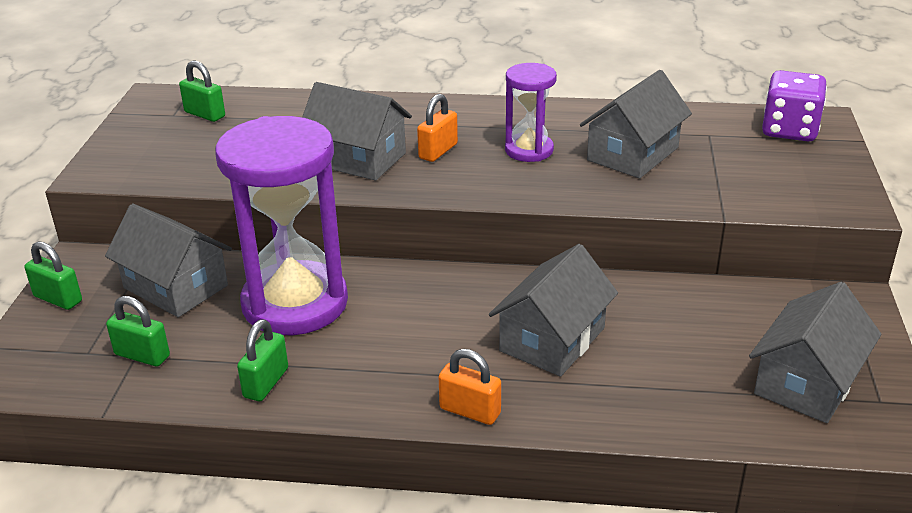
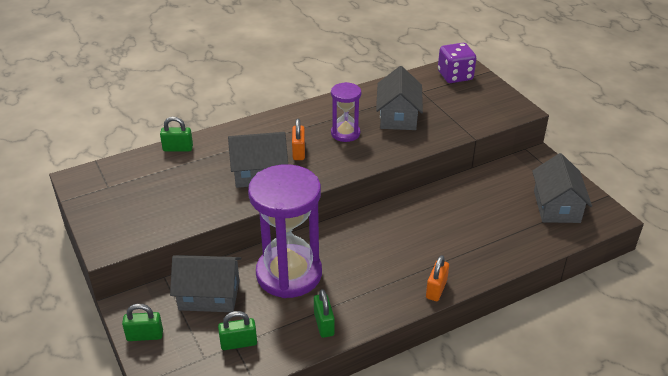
camera: 35 degrees left, 5 degrees up
(205, 114) = (129, 179): green padlock -> green padlock (178, 148)
(470, 411) = (436, 289): orange padlock -> orange padlock turned 60 degrees counterclockwise
(552, 339) = (435, 235): grey house -> none

